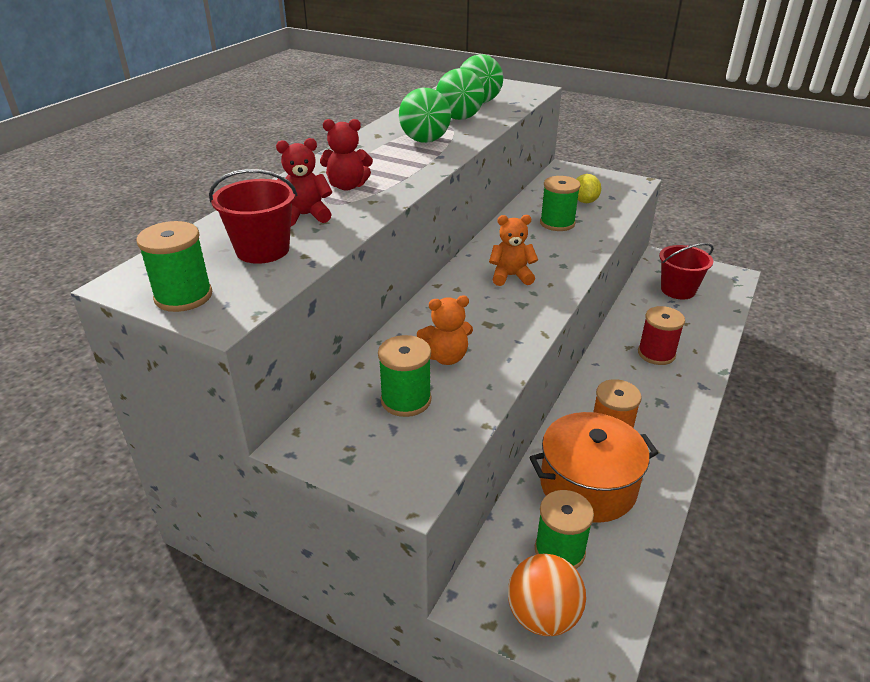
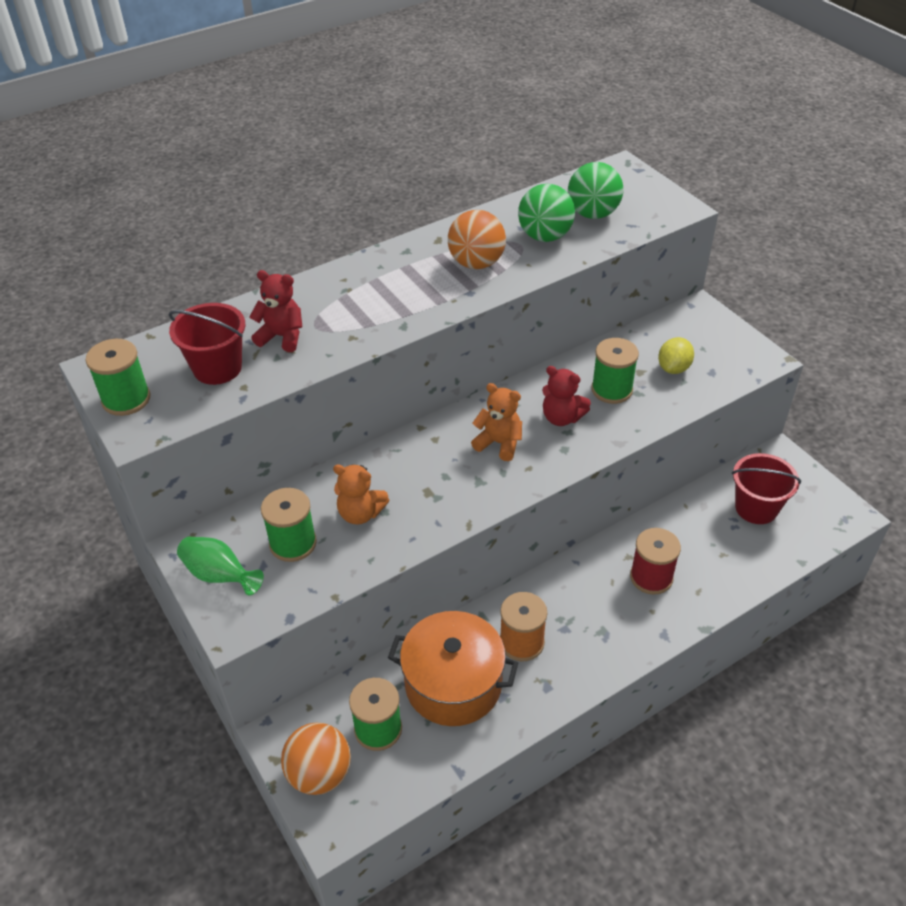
camera: 30 degrees right, 10 degrees up
(347, 186) = (348, 309): red teddy bear -> red teddy bear (561, 417)
(357, 452) = (219, 576): none -> green vase
(425, 140) = (476, 263): green ball -> orange ball

